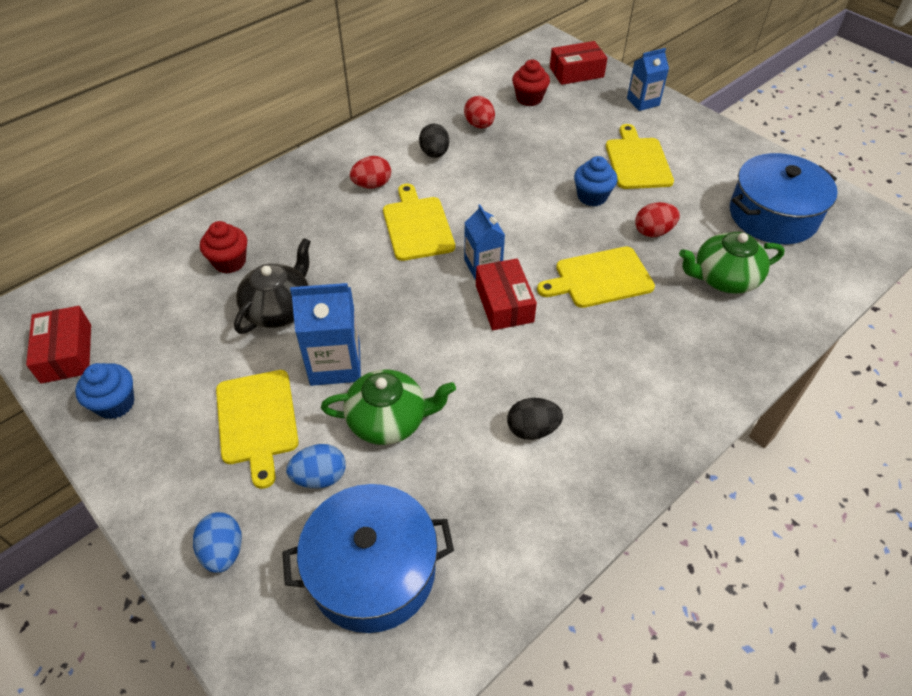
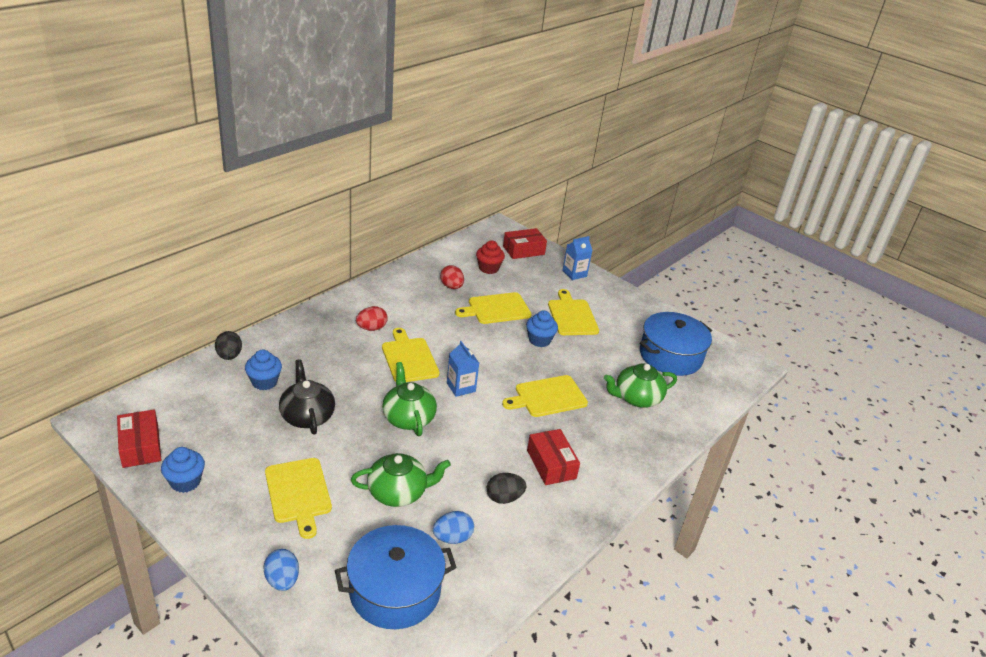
camera: 10 degrees left, 15 degrees down
(230, 262) = (264, 382): red cupcake -> blue cupcake
(279, 309) = (307, 416): black teapot -> black teapot turned 45 degrees counterclockwise
(320, 477) = (350, 530): blue egg -> blue egg (452, 538)
(335, 364) = (354, 454): blue carton -> none
(410, 310) = (408, 417): none -> green teapot
(434, 153) = (418, 306): black egg -> black egg (229, 356)
(504, 303) = (478, 413): red box -> red box (551, 464)
(536, 154) = (496, 309): none -> yellow cutting board
(653, 232) = (585, 365): red egg -> none

